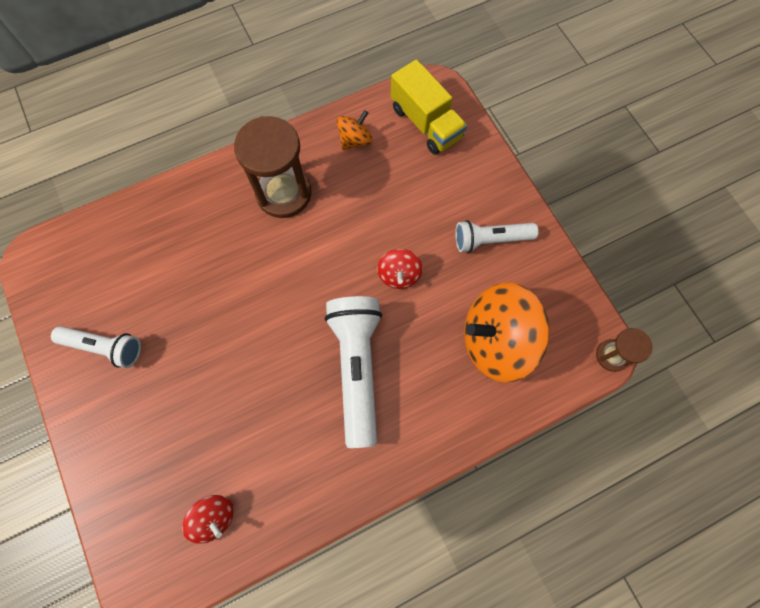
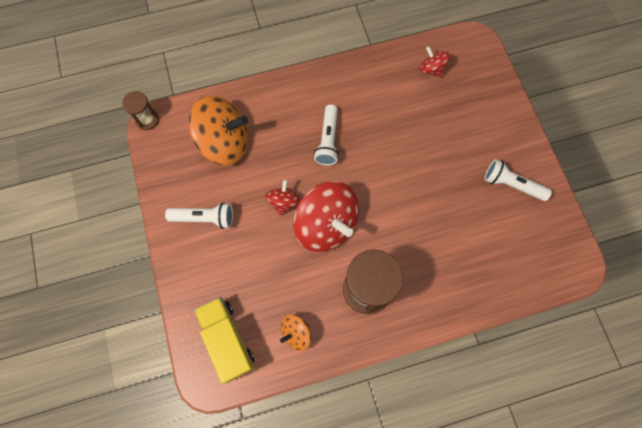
camera: 170 degrees left, 0 degrees up
(341, 256) = (326, 225): none -> red spinning top
(357, 368) = (328, 140): white flashlight -> white flashlight, size x0.60

